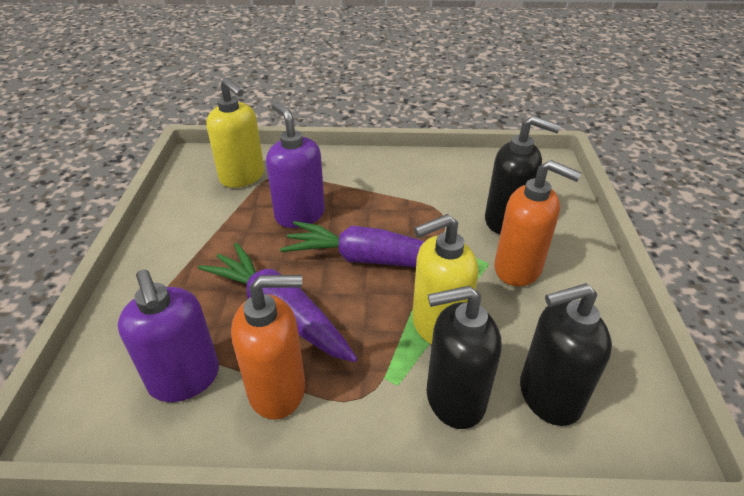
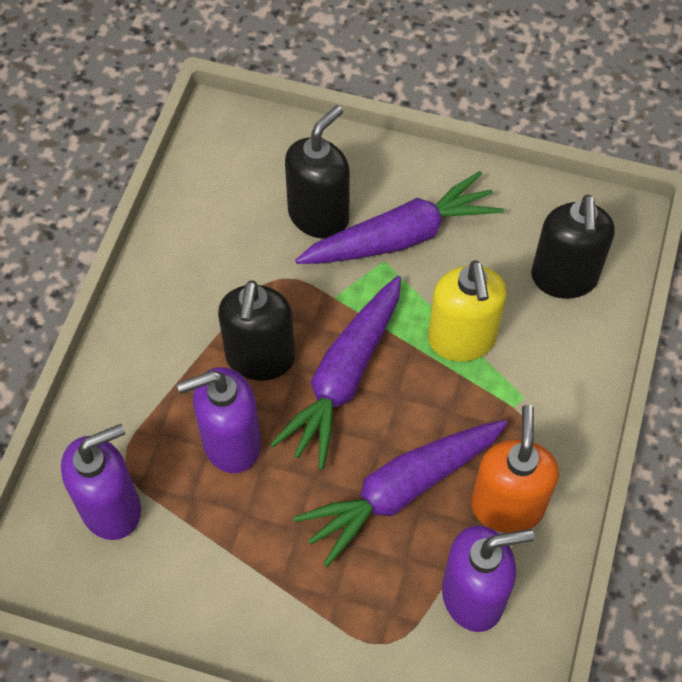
camera: 75 degrees left, 20 degrees up
(242, 177) = (111, 508): yellow soap dispenser -> purple soap dispenser
(454, 398) = (550, 354): black soap dispenser -> black soap dispenser (260, 358)
(518, 269) = (401, 236): orange soap dispenser -> purple carrot

